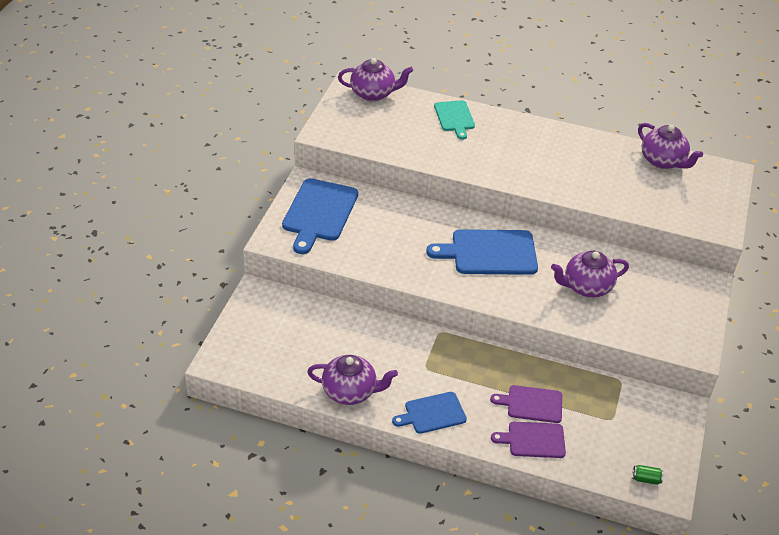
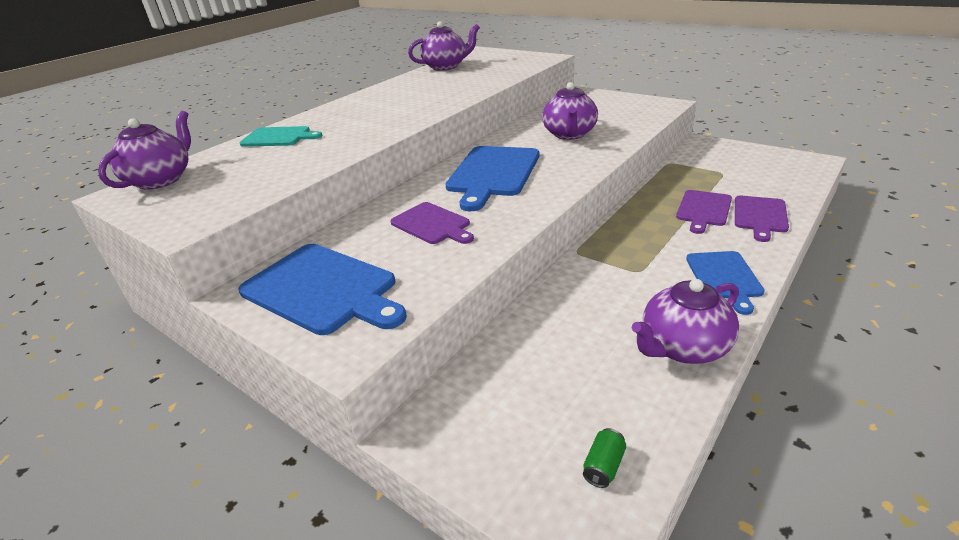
camera: 65 degrees left, 10 degrees down
(350, 391) = (683, 347): purple teapot -> purple teapot turned 150 degrees counterclockwise
(402, 239) = (432, 224): none -> purple cutting board
(646, 479) = (801, 168): green can -> green can (604, 466)

